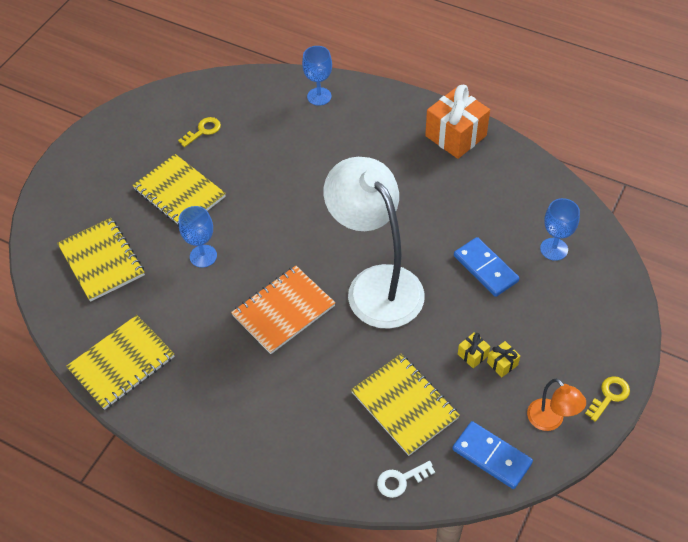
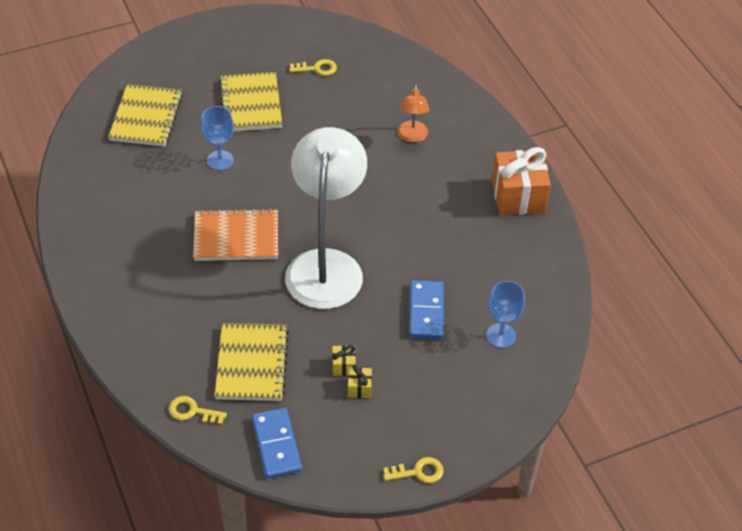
camera: 35 degrees right, 5 degrees down
(122, 363) = (87, 197): yellow notebook -> none
(319, 96) = (437, 97): blue goblet -> none
(401, 480) = (192, 411): white key -> yellow key
(550, 421) = (350, 454): orange lamp -> orange lamp (412, 137)

